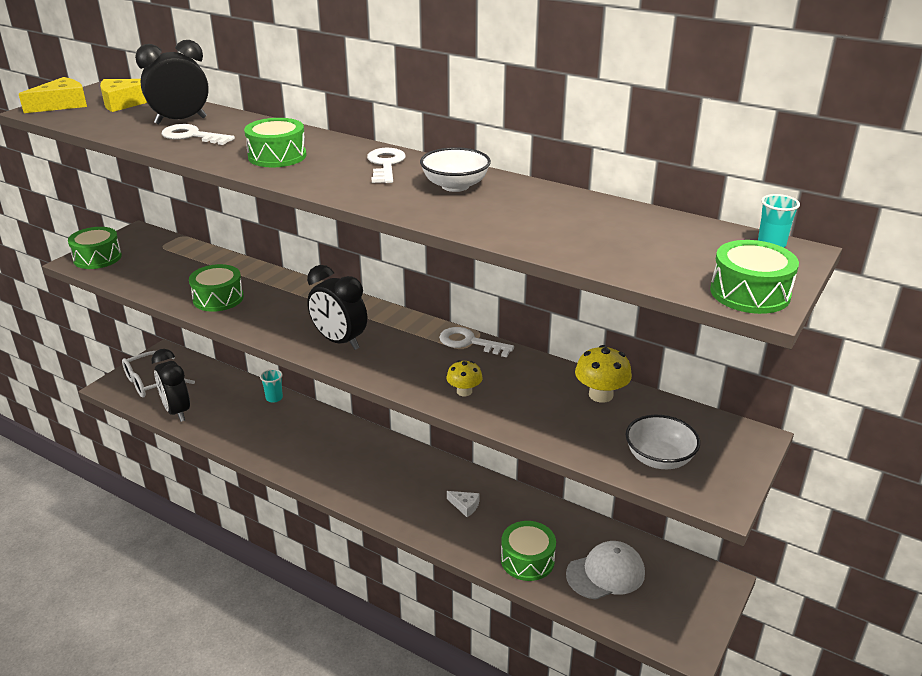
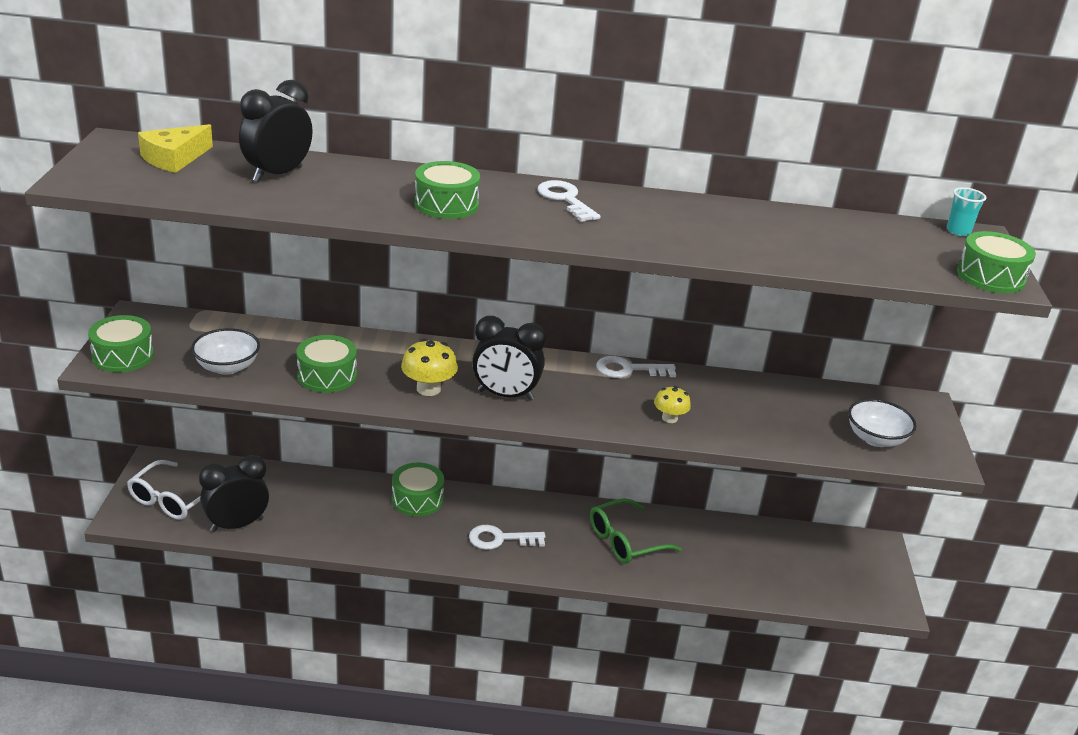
camera: 30 degrees left, 0 degrees up
(62, 104) = (94, 170): yellow cheese -> none
(177, 411) = (237, 525): black clock -> black clock turned 120 degrees clockwise
(192, 136) = (319, 192): white key -> white key (500, 539)
(274, 398) = (339, 482): turquoise cup -> none
(455, 186) = (657, 213): white bowl -> white bowl (227, 367)
(465, 506) = (625, 541): white cheese -> green glasses
(527, 560) = (718, 574): green drum -> green drum (417, 499)
(601, 395) = (783, 394): yellow mushroom -> yellow mushroom (428, 389)
(605, 573) = (789, 565): white cap -> none

